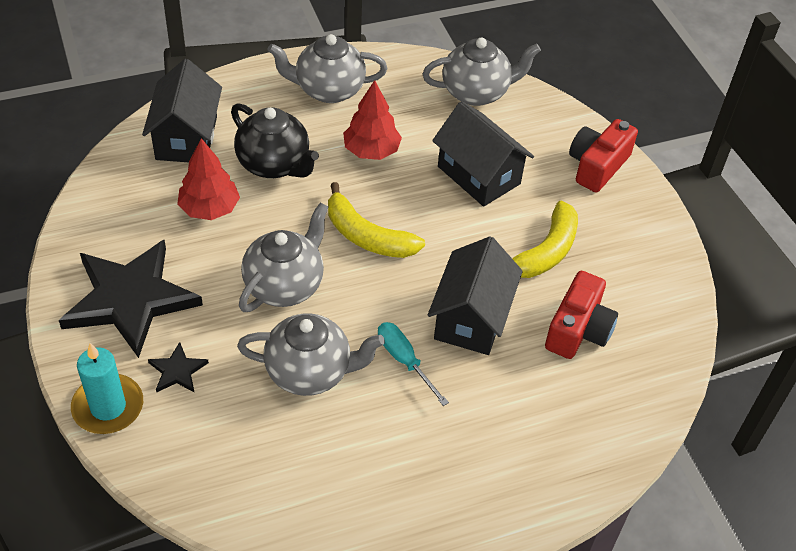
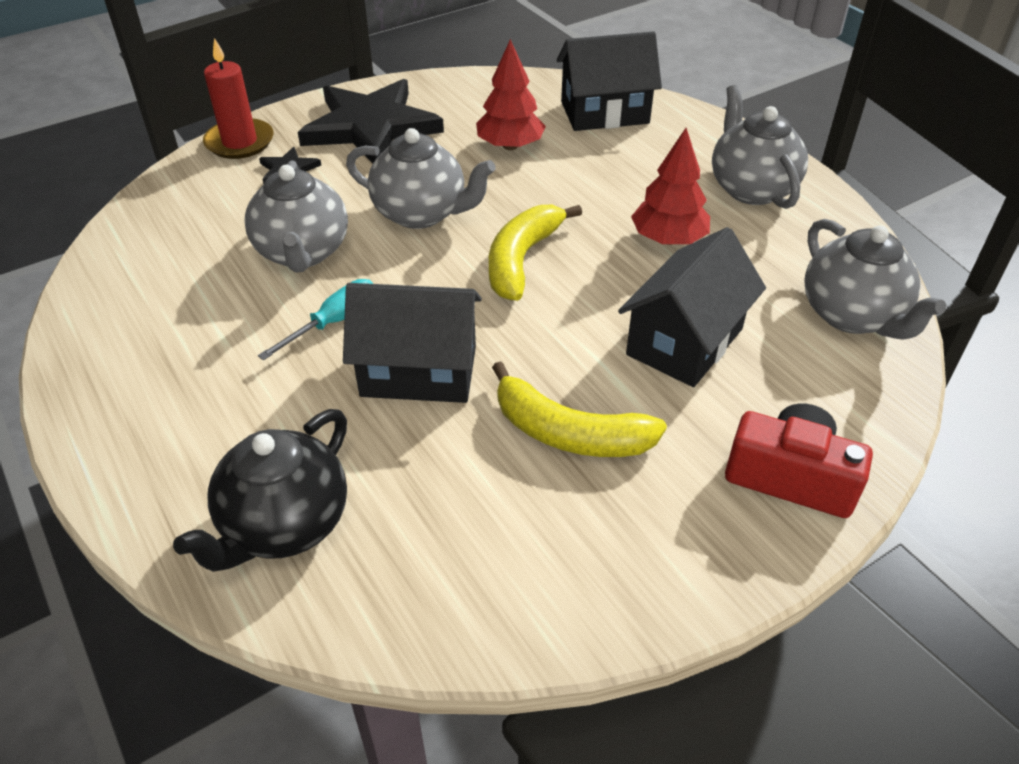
camera: 80 degrees right, 5 degrees down
(108, 407) = (240, 142): turquoise candle -> red candle
(274, 164) = (599, 173): black teapot -> black teapot (284, 525)
(578, 330) = (430, 490): red camera -> none

